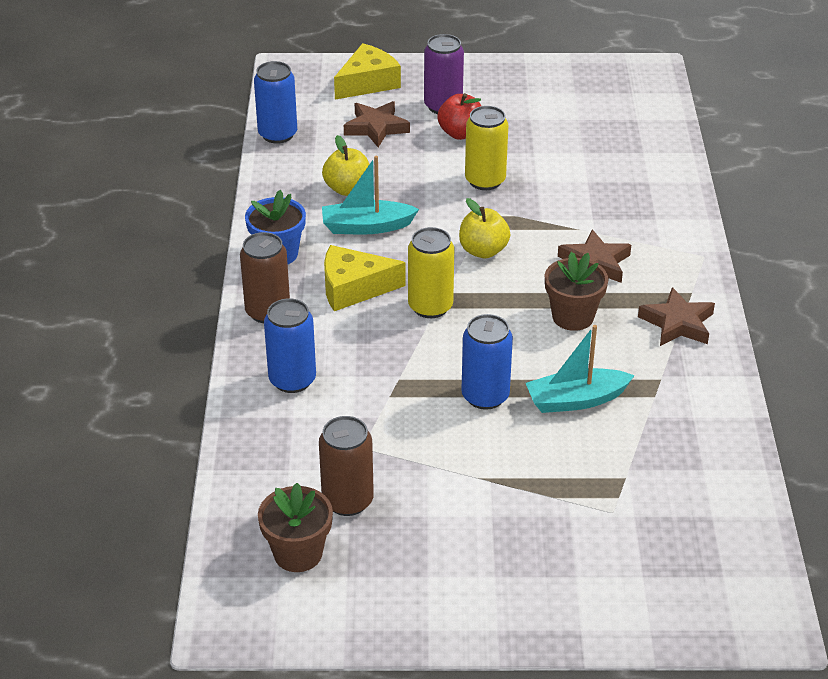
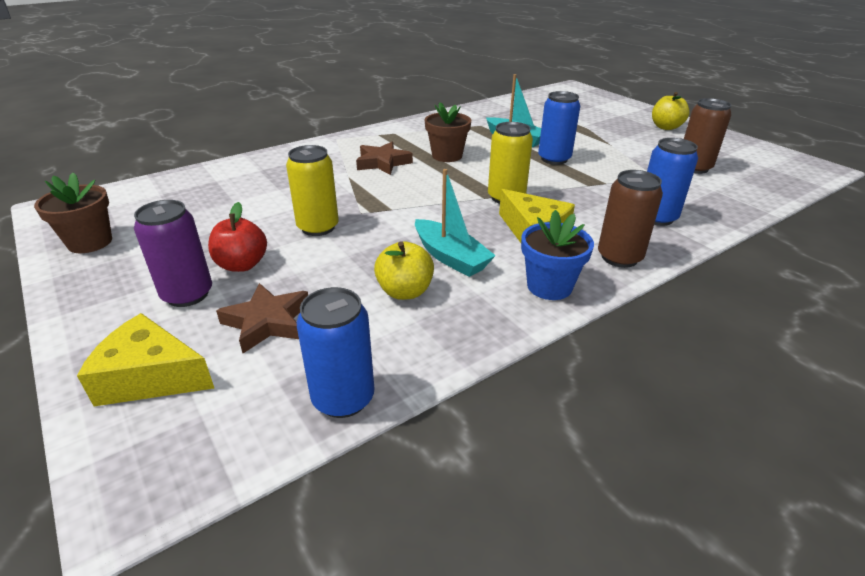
camera: 125 degrees left, 5 degrees down
(298, 553) = (748, 167): brown flower pot -> brown flower pot (90, 242)
(483, 251) = (417, 199): yellow apple -> yellow apple (666, 127)
(677, 323) = (412, 132): brown star -> none

